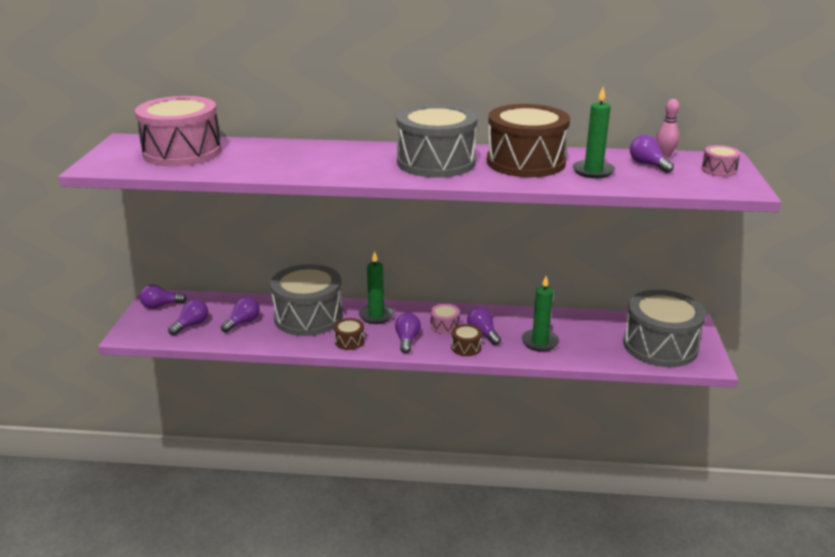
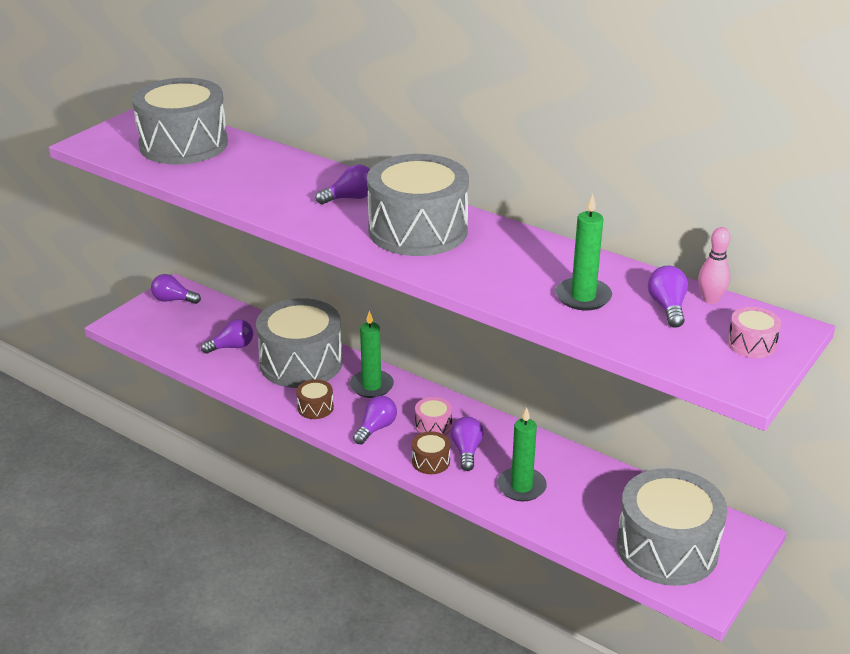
camera: 30 degrees right, 5 degrees up
(182, 152) = (183, 144): pink drum -> grey drum
(191, 325) = (182, 333): purple light bulb -> purple light bulb (350, 198)
(525, 162) = (520, 259): brown drum -> none

